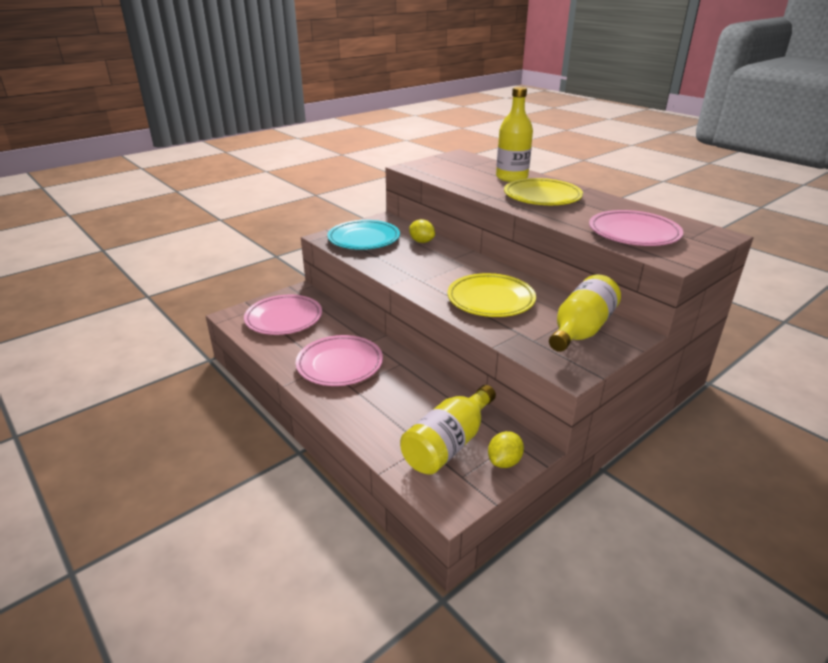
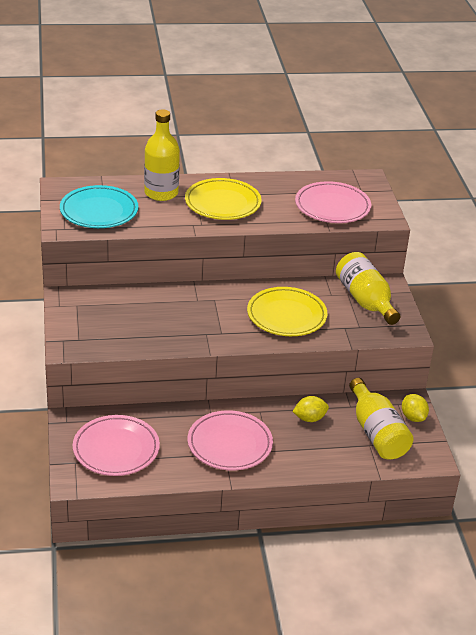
camera: 60 degrees left, 5 degrees up
(364, 239) = (99, 328): turquoise plate -> turquoise plate (99, 211)
(421, 241) = (144, 299): yellow lemon -> yellow lemon (309, 418)

